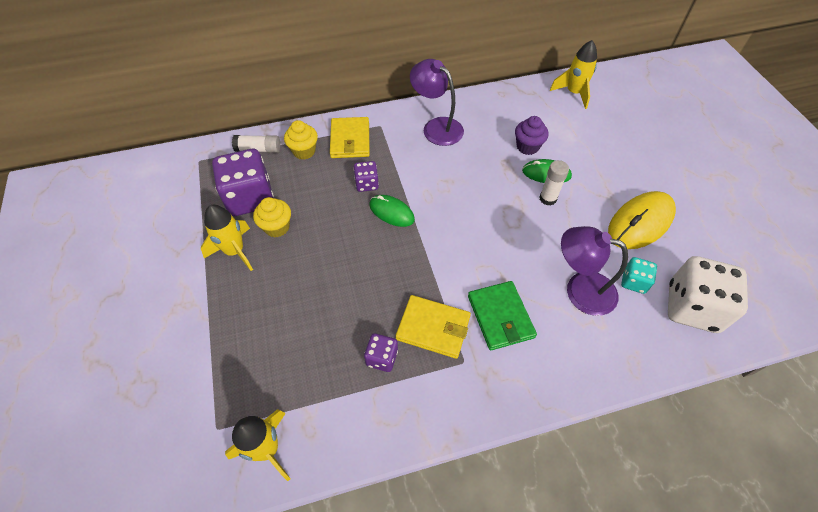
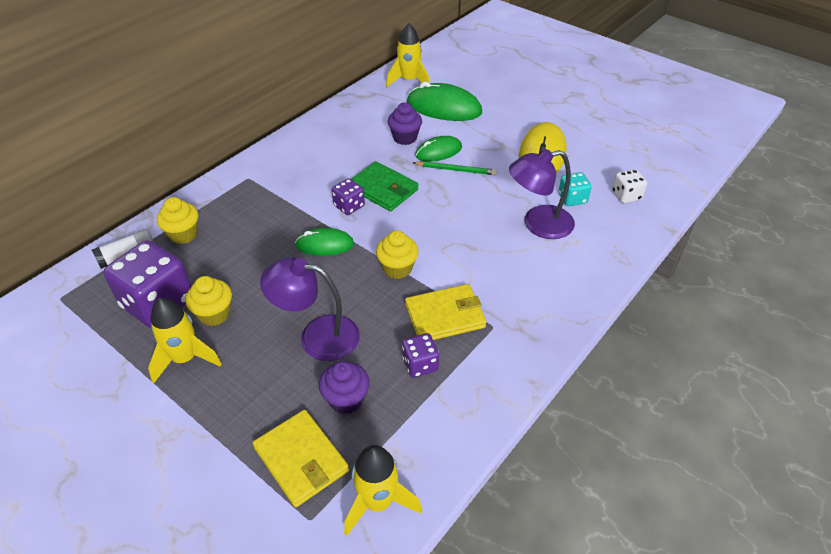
camera: 35 degrees left, 10 degrees down
(309, 352) = (346, 399): none -> purple cupcake
(350, 140) = (226, 203): yellow wallet -> yellow wallet (301, 459)
(367, 184) = (278, 233): purple dice -> purple dice (349, 206)
(429, 264) = (397, 268): none -> yellow cupcake
(436, 127) = (306, 156): purple lamp -> purple lamp (317, 336)
(500, 317) = (493, 277): green wallet -> green wallet (383, 189)
(548, 198) = (456, 170): white glue stick -> green pencil
(584, 133) = (444, 108): none -> green mouse
(692, 307) = (626, 195): white dice -> white dice, size x0.50

